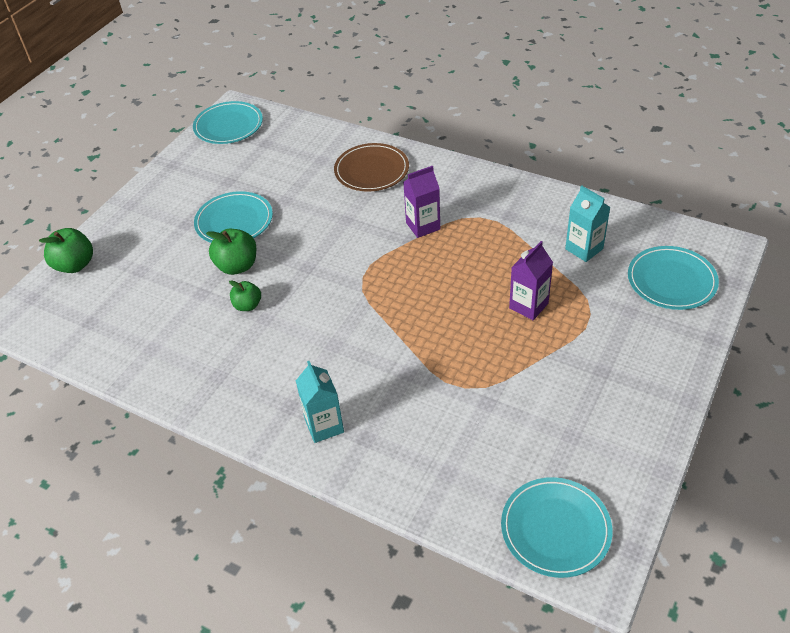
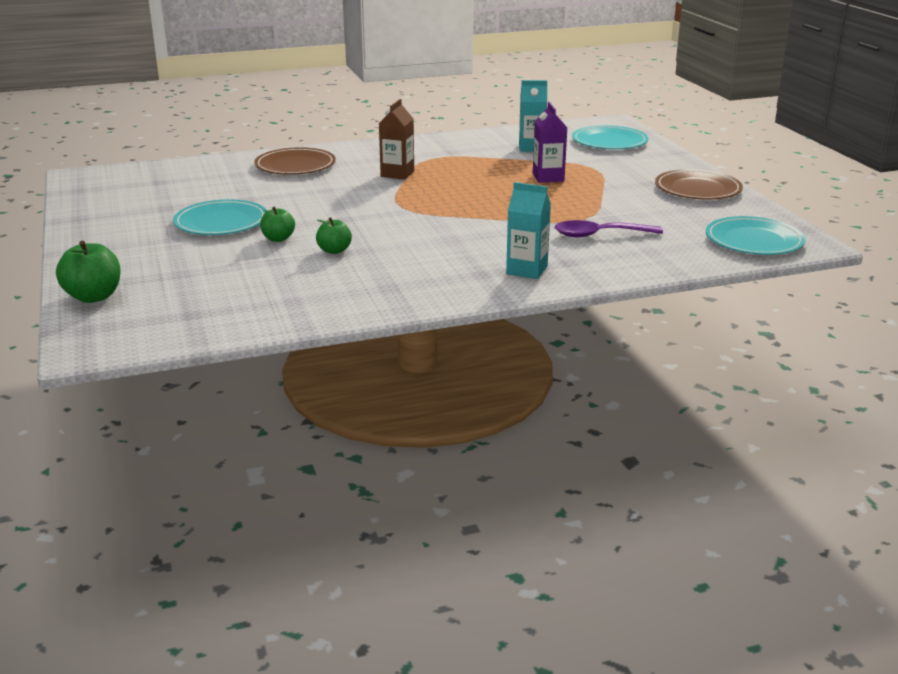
camera: 50 degrees left, 20 degrees down
(228, 126) = (95, 185): turquoise plate -> none
(237, 266) = (278, 239): green apple -> green apple, size x0.64
(423, 226) = (397, 174): purple carton -> brown carton
(443, 420) = (599, 235): none -> purple spoon
(633, 413) = (697, 189): none -> brown plate

